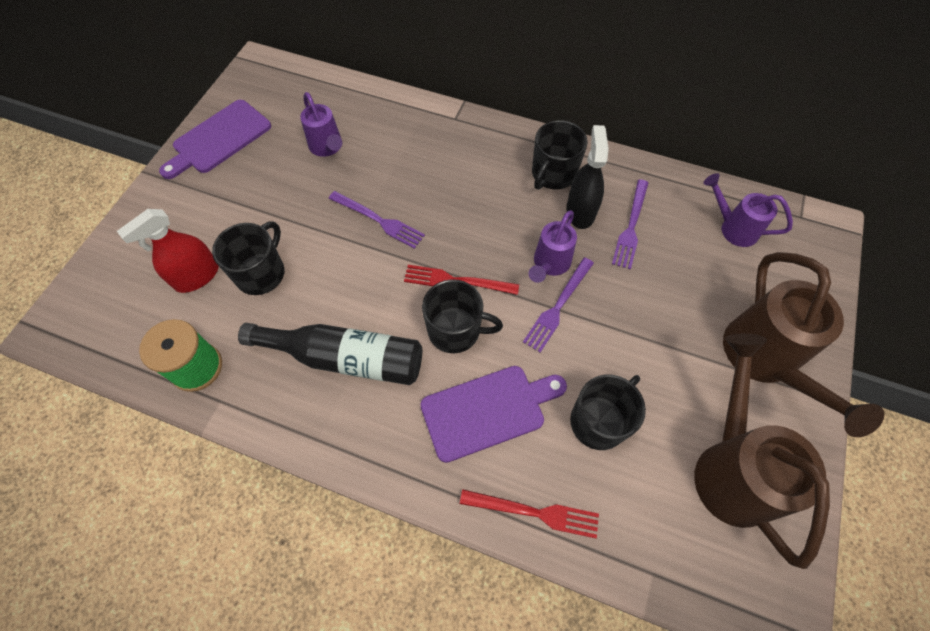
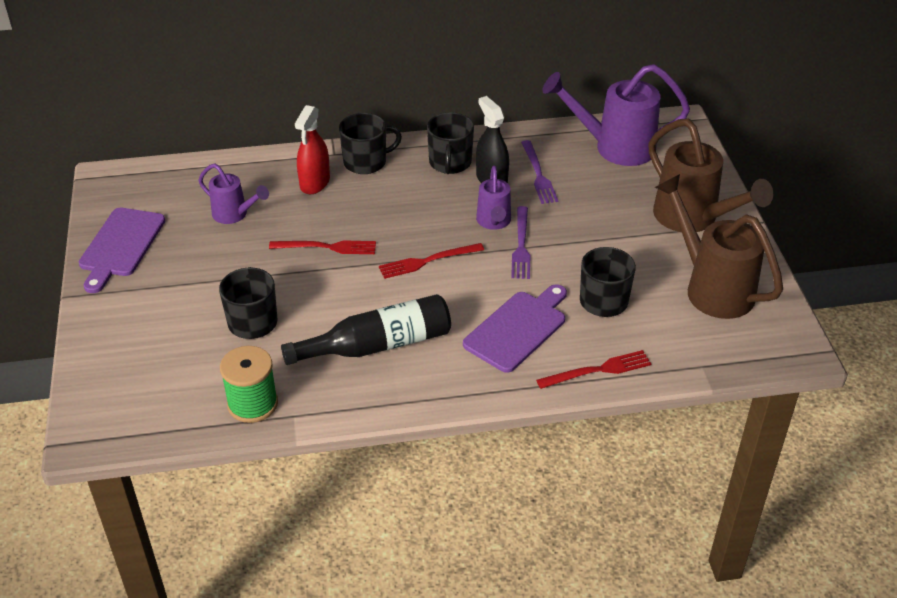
camera: 30 degrees left, 20 degrees down
(197, 276) = (194, 347): red spray bottle -> red spray bottle (315, 183)
(378, 220) = (327, 247): purple fork -> red fork
(455, 330) = (453, 292): black mug -> black mug (366, 162)
(733, 228) = (615, 147): purple watering can -> purple watering can, size x1.79

